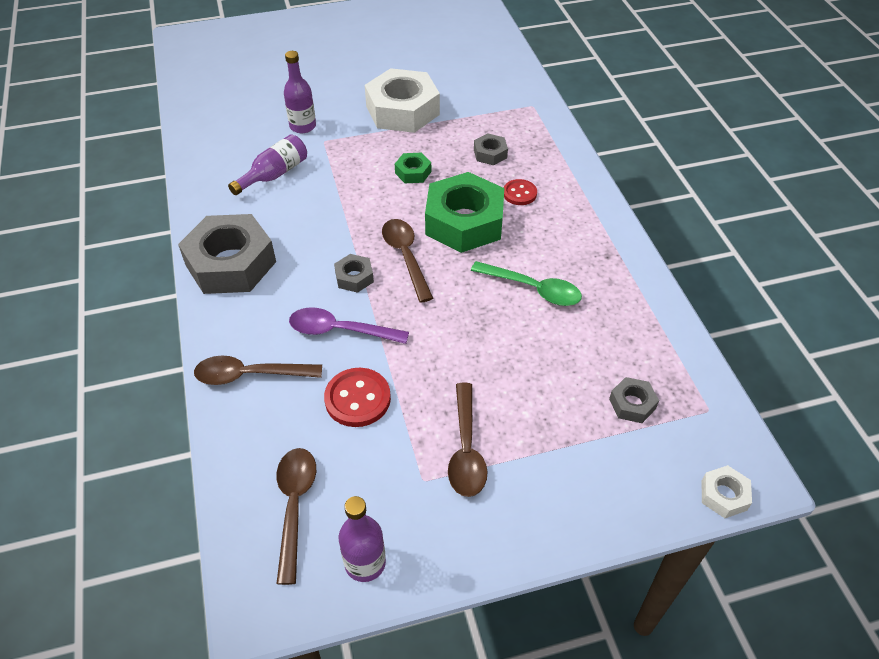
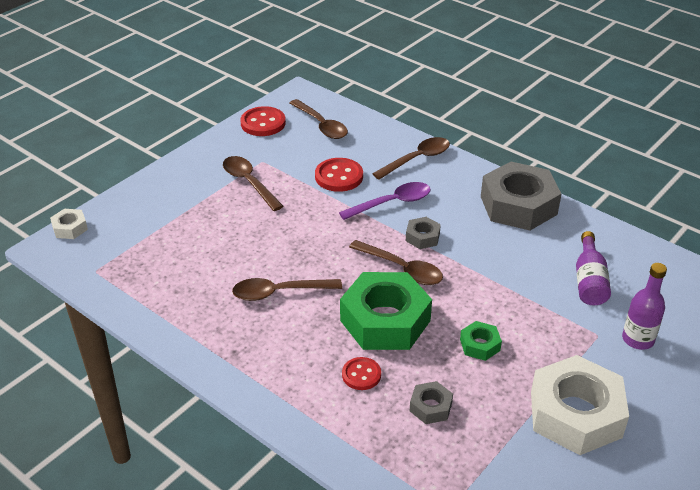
camera: 145 degrees right, 10 degrees down
(365, 563) = (263, 123): purple bottle -> red button
(533, 289) = (279, 292): green spoon -> brown spoon
(632, 404) = (154, 250): grey nut -> none

